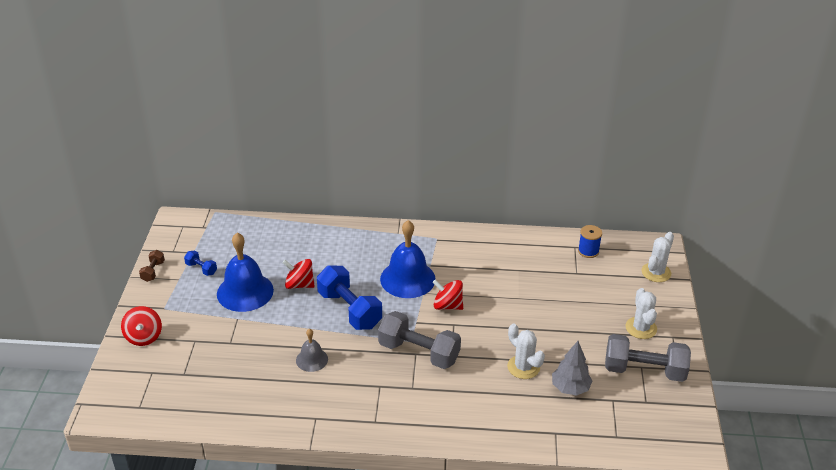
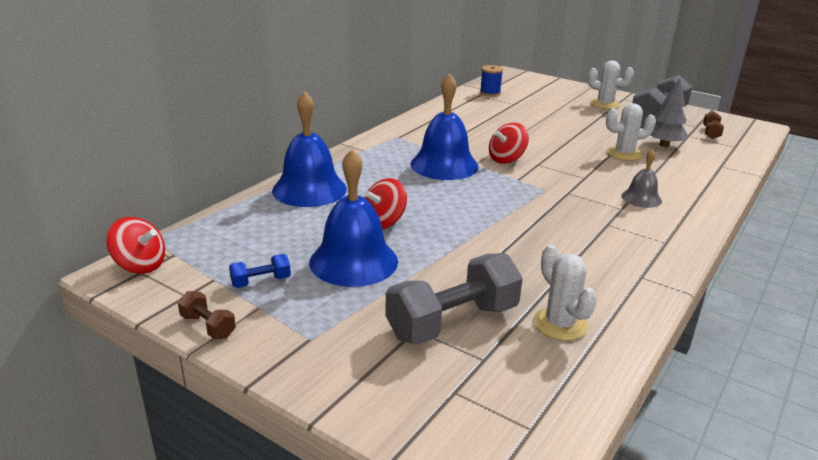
camera: 60 degrees left, 10 degrees down
(144, 337) = (359, 378): red spinning top -> red spinning top (140, 265)
(312, 359) = (531, 251): grey bell -> grey bell (641, 198)
(317, 237) = (309, 189): none -> blue bell
(349, 310) = (463, 206): blue dumbbell -> none
(419, 352) = (567, 190): grey dumbbell -> grey dumbbell (452, 322)
(637, 415) = (711, 133): none -> brown dumbbell
(656, 272) = (541, 83): white cactus -> white cactus (560, 324)

